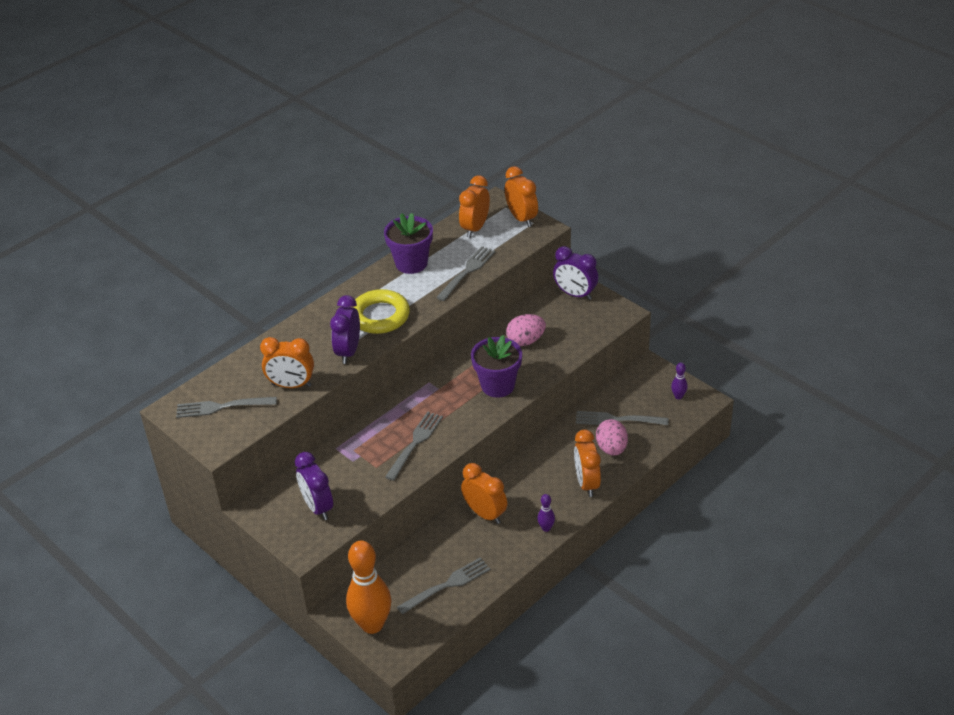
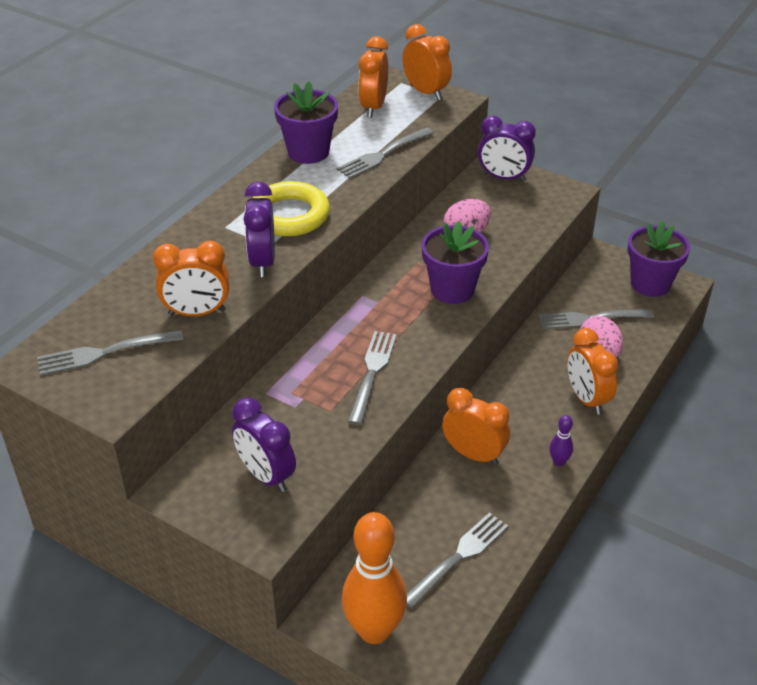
camera: 15 degrees left, 0 degrees up
(467, 272) = (383, 154): grey fork -> grey fork turned 150 degrees counterclockwise
(678, 396) = (650, 284): purple bowling pin -> purple flower pot

